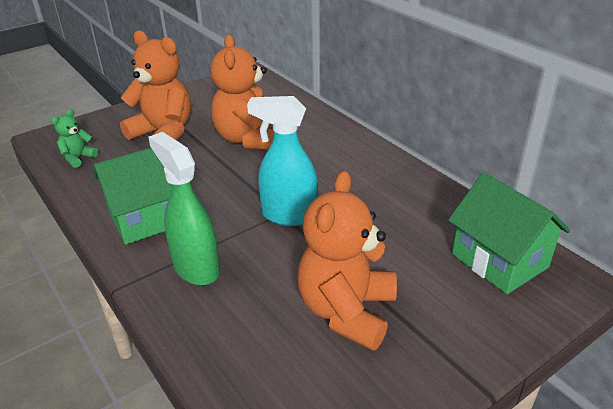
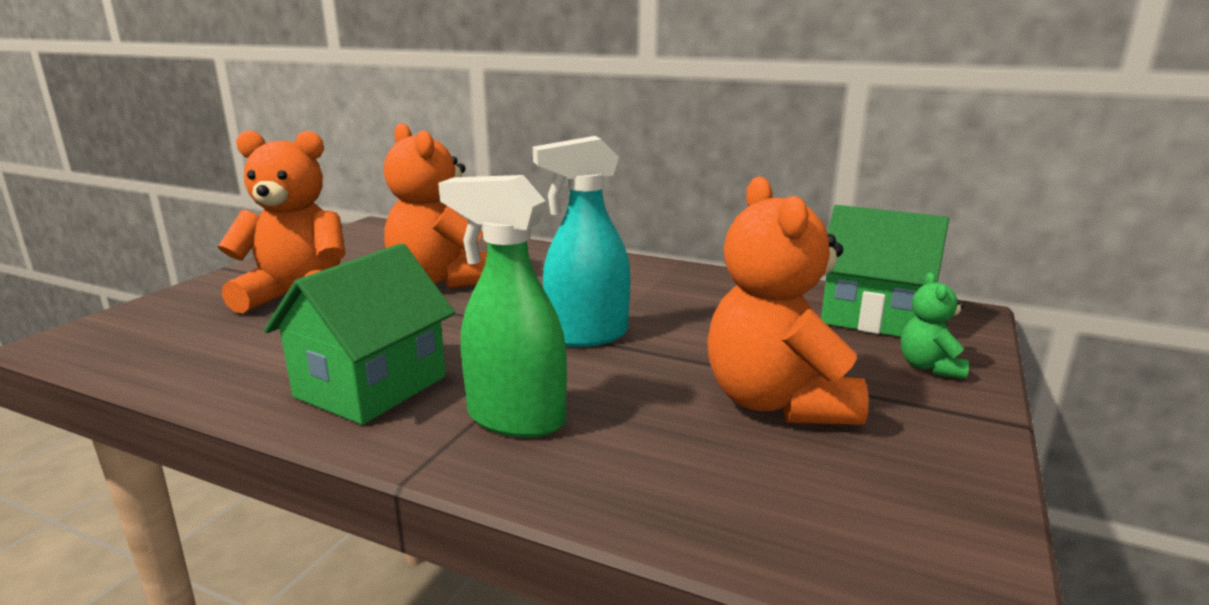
camera: 30 degrees left, 15 degrees down
(78, 158) = (161, 350): green teddy bear -> green teddy bear (929, 367)

